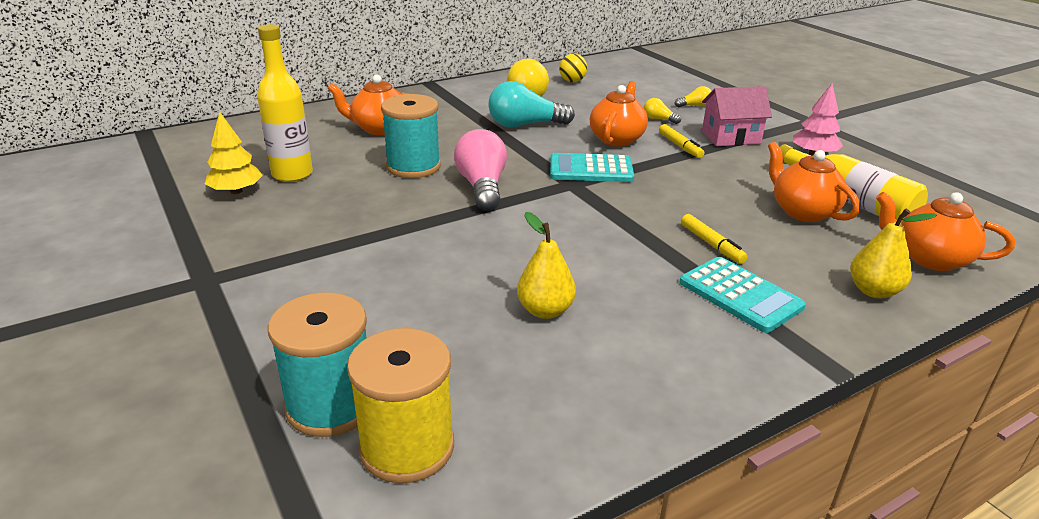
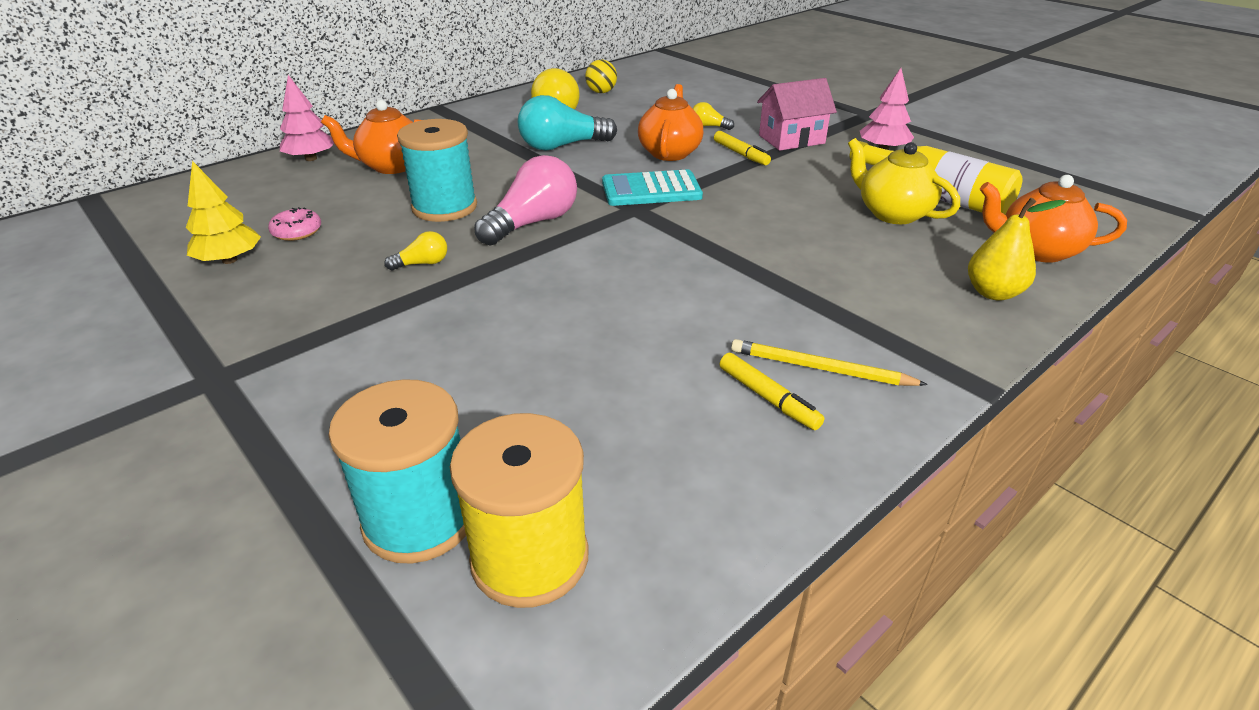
camera: 10 degrees left, 5 degrees up
(292, 174) = (297, 231): yellow bottle -> pink donut
(317, 116) = (311, 158): none -> pink tree
(482, 187) = (533, 223): pink light bulb -> pink light bulb turned 60 degrees clockwise
(545, 310) = (647, 362): yellow pear -> none
(692, 335) = (820, 369): none -> yellow pencil
(694, 106) = (742, 108): yellow light bulb -> yellow light bulb (422, 263)
(711, 244) = (809, 261): yellow marker -> yellow marker (768, 398)
(740, 295) = (857, 315): turquoise calculator -> none
(803, 212) = (892, 213): orange teapot -> yellow teapot

